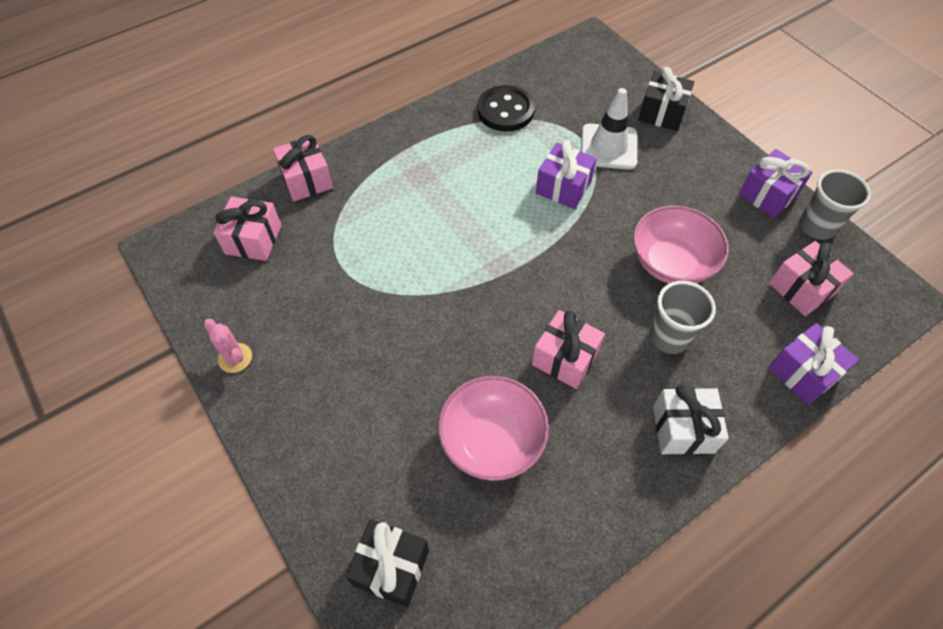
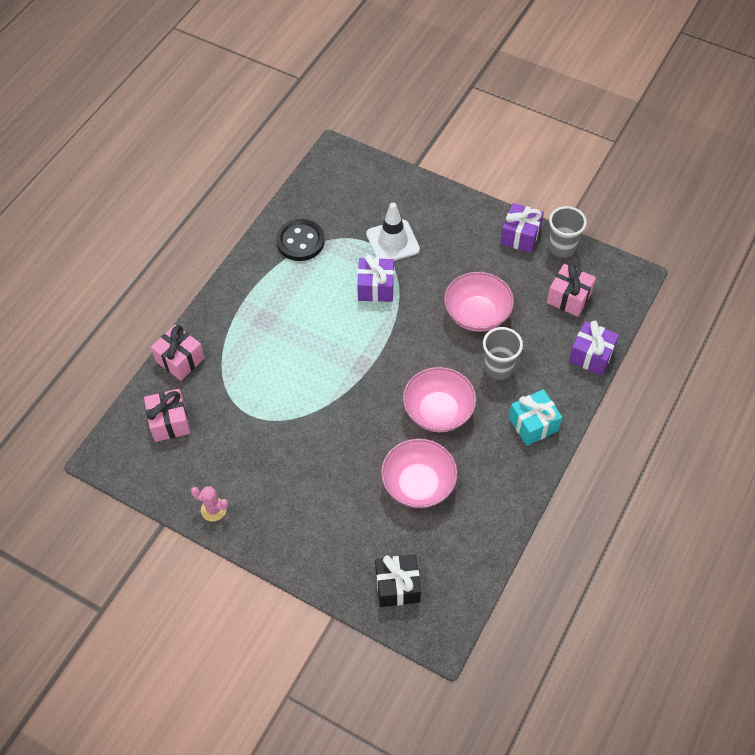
camera: 25 degrees left, 0 degrees up
(565, 358) = (438, 411): pink gift -> pink bowl
(661, 113) = (418, 198): black gift -> none
(683, 429) = (533, 424): white gift -> turquoise gift

